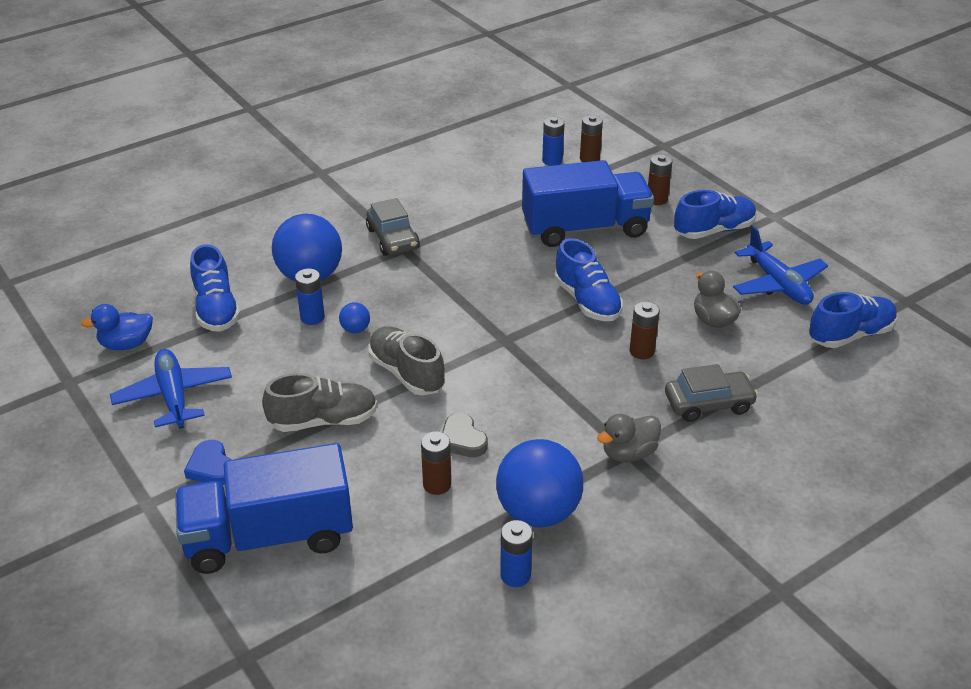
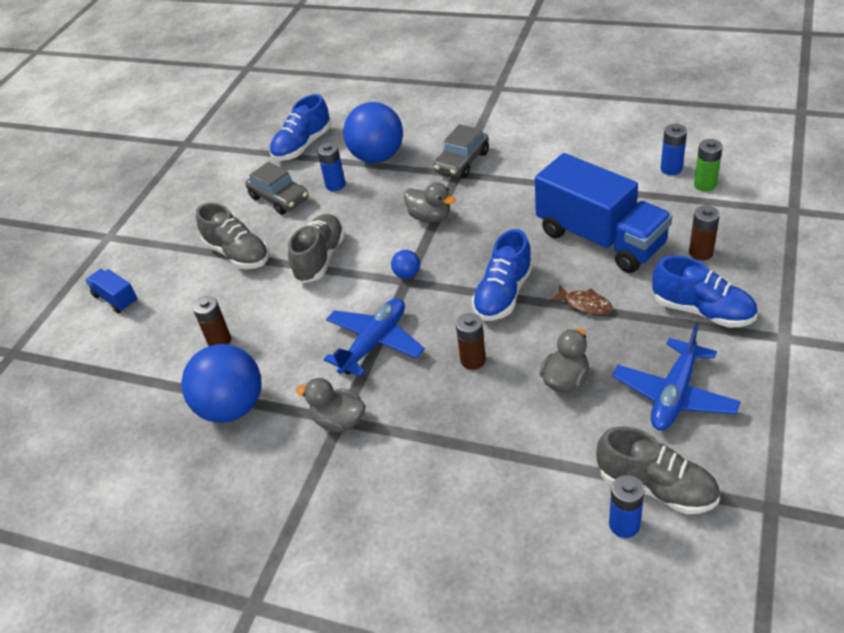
camera: 60 degrees right, 5 degrees up
(126, 344) = (236, 139): blue duck -> none
(174, 396) = (206, 185): blue plane -> blue plane (374, 343)
(211, 467) = (157, 239): blue heart -> none
(269, 536) = (116, 299): blue truck -> blue truck, size x0.44
(355, 329) = (342, 209): blue ball -> blue ball (407, 274)
(440, 289) = (430, 217): none -> grey duck
(462, 440) = (275, 326): grey heart -> none
(515, 575) = (160, 432): blue battery -> blue battery (624, 525)
(589, 159) = (705, 185): brown battery -> green battery
(646, 272) = (585, 305): none -> brown fish
(708, 404) = (446, 437): grey car -> grey car (279, 198)
(850, 335) = (656, 487): blue shoe -> grey shoe

